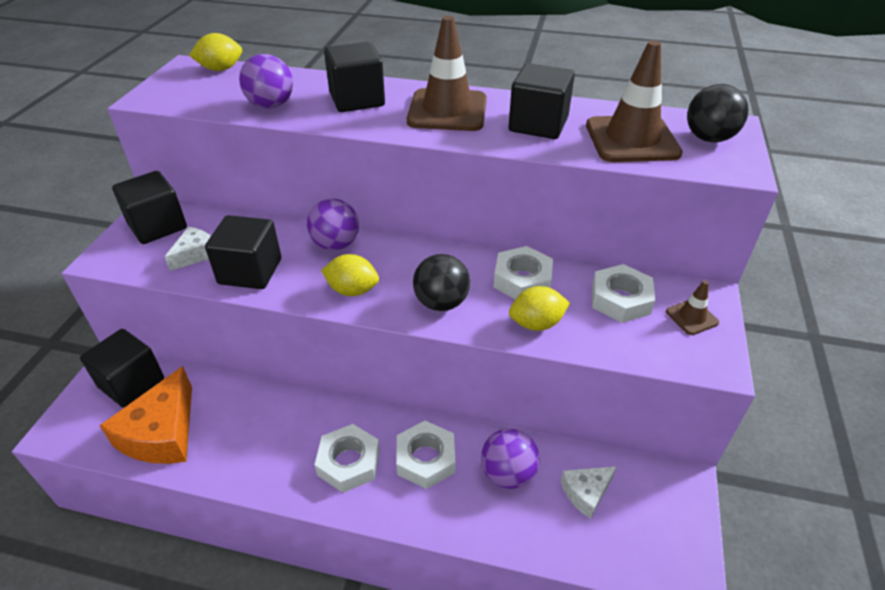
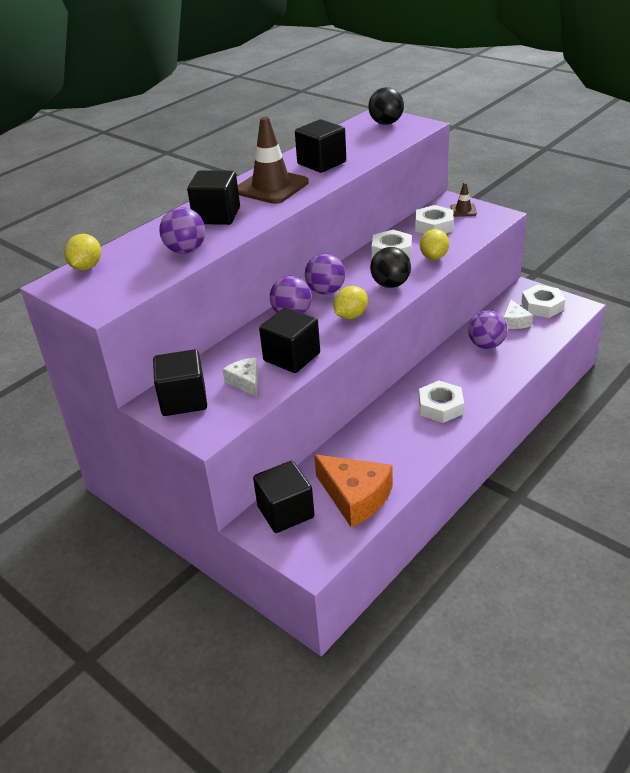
camera: 60 degrees left, 5 degrees down
(397, 254) = (326, 291): none -> purple ball
(426, 459) = (457, 373): white nut -> white nut (542, 306)
(631, 139) = (367, 142): brown traffic cone -> none

